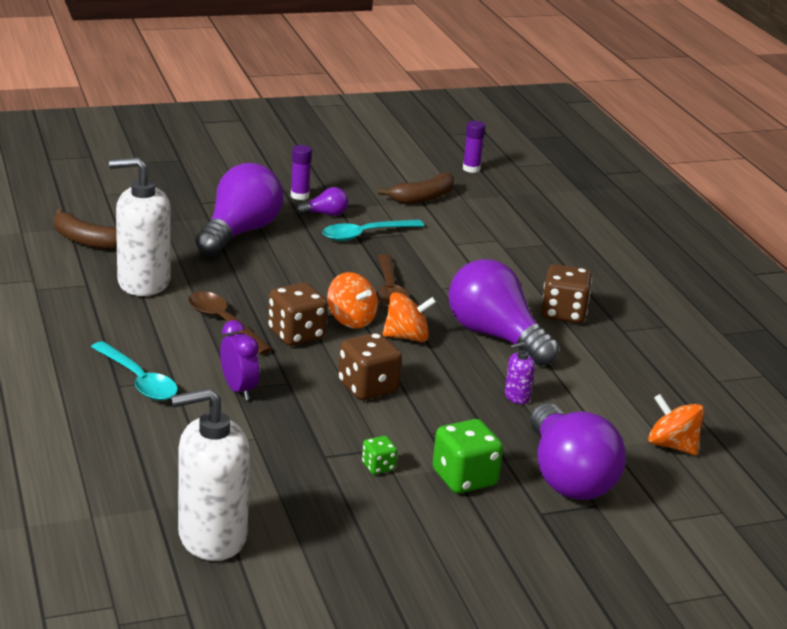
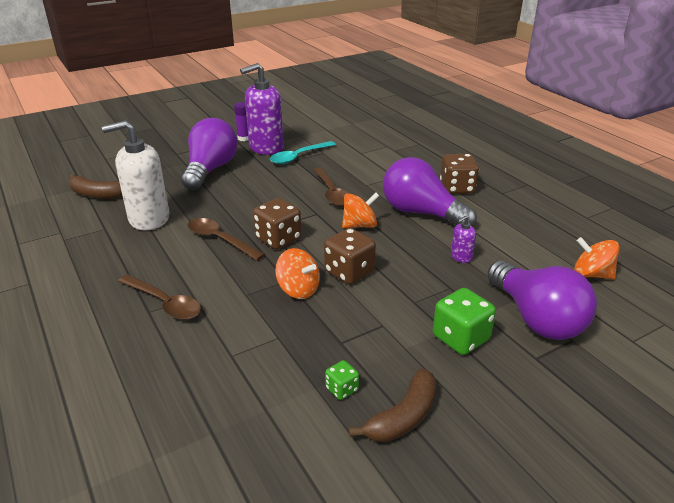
camera: 10 degrees left, 5 degrees up
(138, 380) = (165, 303): turquoise spoon -> brown spoon
(212, 537) = (273, 454): white soap dispenser -> none
(239, 389) = (249, 294): purple clock -> none
(325, 214) = (266, 147): purple light bulb -> purple soap dispenser
(351, 320) = (314, 220): orange spinning top -> orange spinning top (298, 289)
(378, 466) = (388, 342): green dice -> green dice (342, 389)
(423, 198) = (326, 127): brown banana -> brown banana (403, 416)
(471, 169) = (348, 105): purple glue stick -> none

